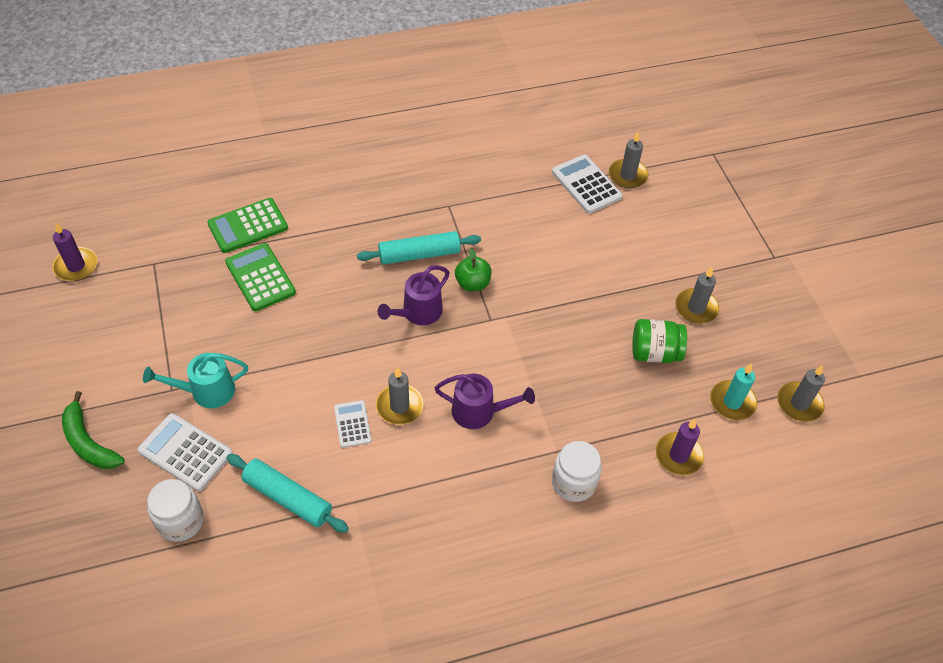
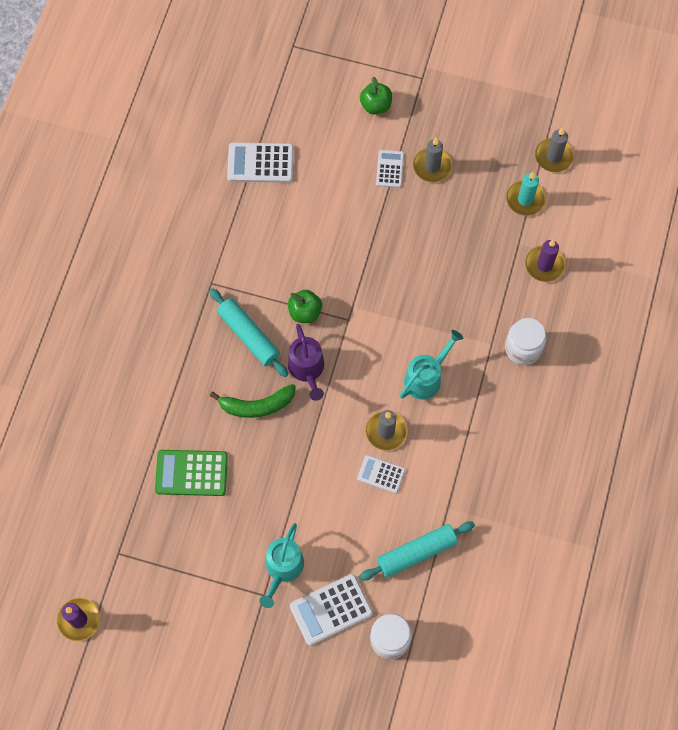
camera: 55 degrees left, 15 degrees up
(88, 442) = (276, 680): green banana -> green banana (257, 405)
(248, 226) = (126, 456): green calculator -> none
(419, 254) = (249, 336): turquoise rolling pin -> turquoise rolling pin turned 60 degrees counterclockwise
(479, 412) = (426, 377): purple watering can -> turquoise watering can
(627, 175) = (272, 126): grey candle -> none
(654, 352) = (452, 222): green jar -> none
(664, 277) = (390, 169): none -> white calculator
(714, 236) = (375, 105): none -> green apple

